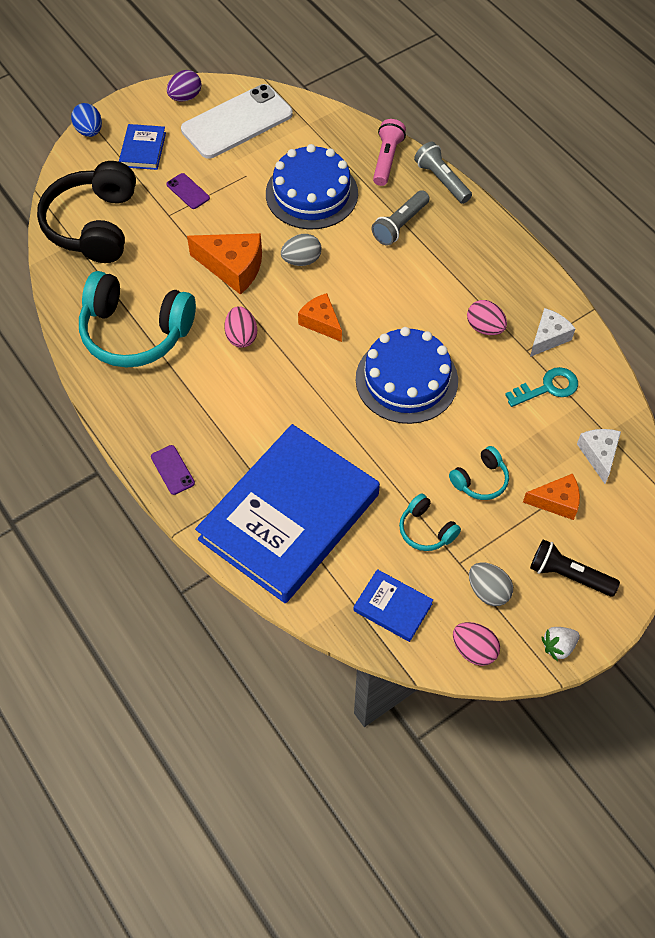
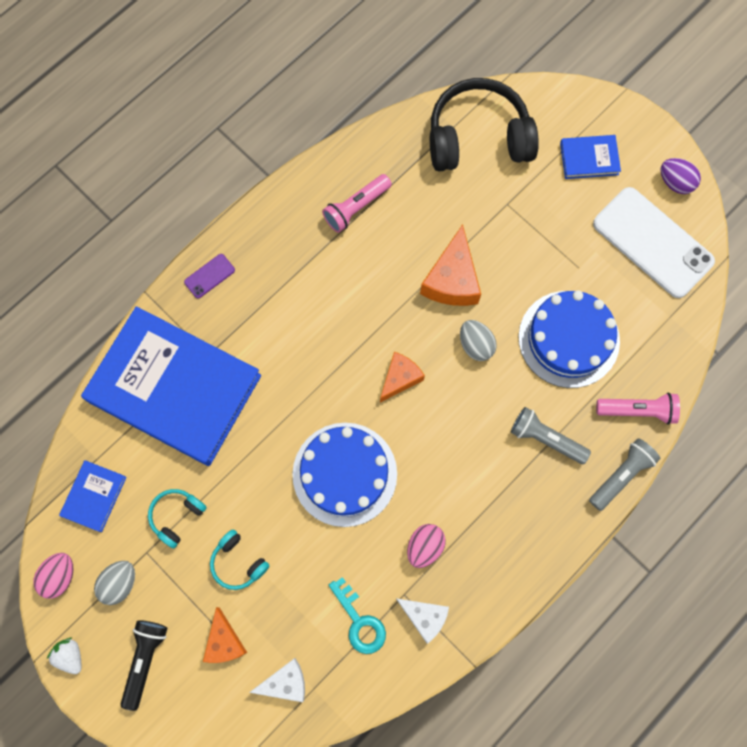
camera: 80 degrees right, 15 degrees up
(89, 131) = (601, 101): blue egg -> none
(135, 332) = (356, 208): turquoise headphones -> pink flashlight
(188, 191) = (542, 215): purple phone -> none
(241, 336) = (368, 305): pink egg -> none

